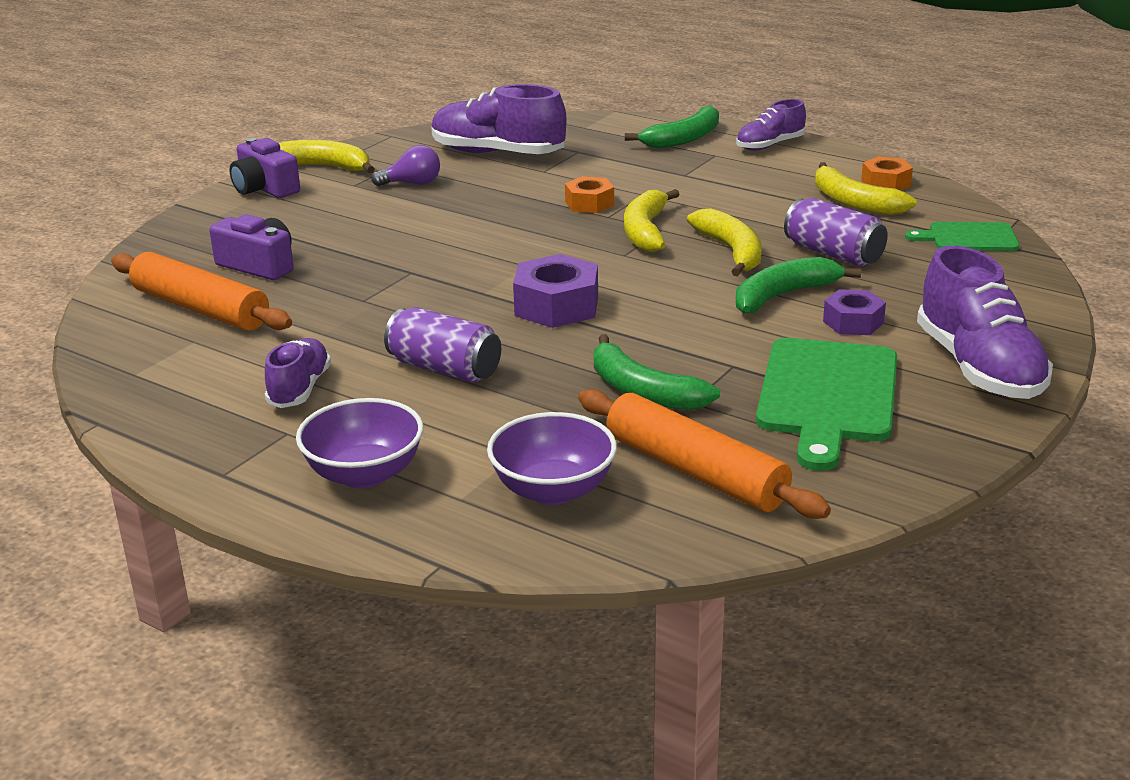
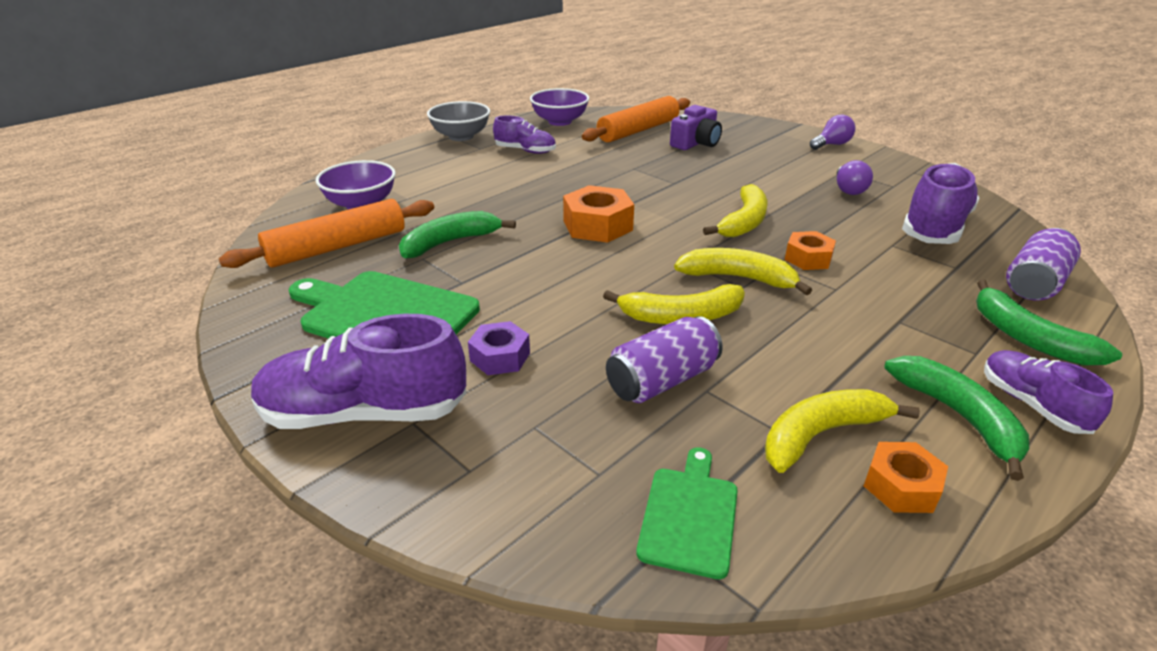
camera: 100 degrees right, 5 degrees up
(226, 463) = (461, 136): none -> grey bowl
(265, 188) = (831, 145): purple camera -> purple light bulb
(324, 167) = (880, 162): yellow banana -> yellow banana (744, 222)
(364, 474) = (423, 162): purple bowl -> purple bowl (560, 121)
(444, 369) = (524, 185): purple can -> purple can (1034, 283)
(556, 306) = (597, 225): purple nut -> orange nut
(783, 295) = (573, 328): green banana -> green banana (958, 416)

